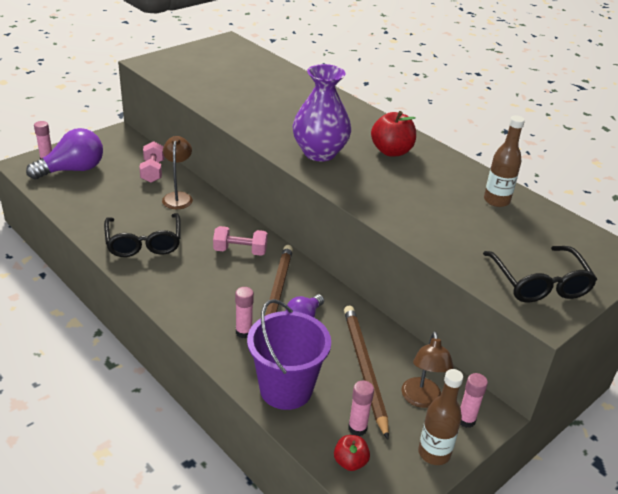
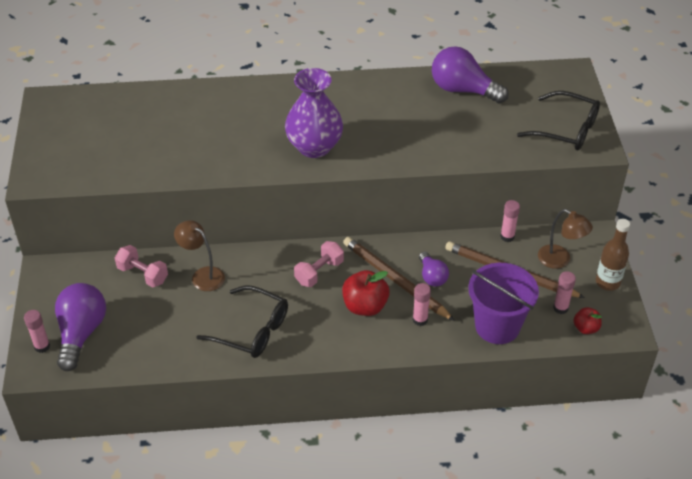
camera: 50 degrees left, 10 degrees up
(391, 151) = (350, 105): red apple -> red apple (365, 306)
(466, 420) = (593, 249): pink glue stick -> pink glue stick (507, 236)
(496, 200) = (463, 90): brown bottle -> purple light bulb

